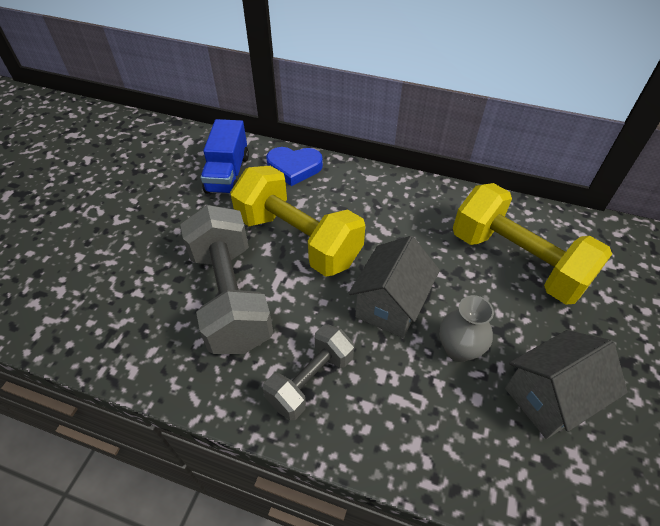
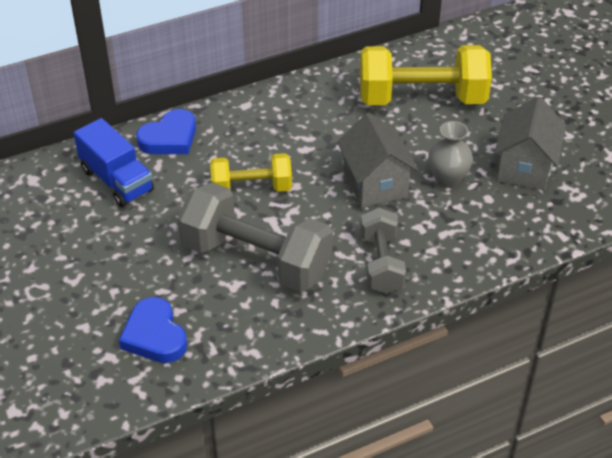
camera: 45 degrees left, 5 degrees down
(100, 298) = (154, 335): none -> blue heart
(298, 239) = (251, 188): yellow dumbbell -> yellow dumbbell, size x0.58

